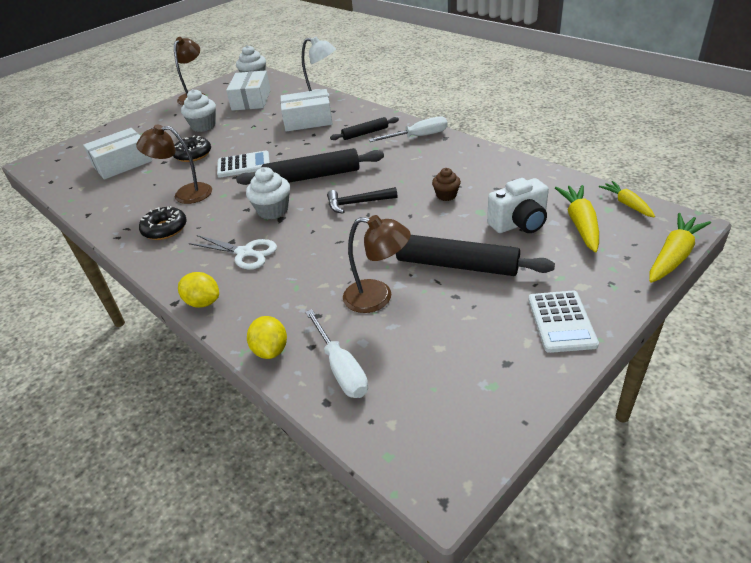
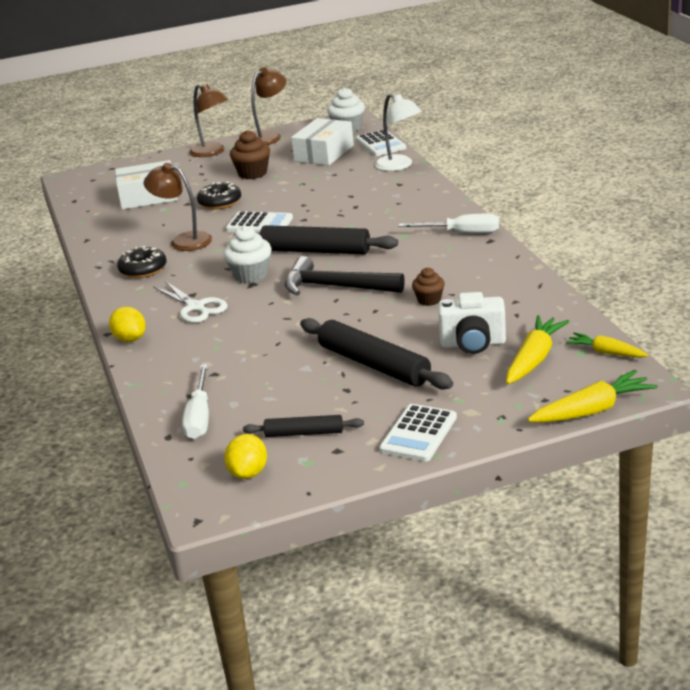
camera: 25 degrees right, 10 degrees down
(203, 126) = (252, 173): white cupcake -> brown cupcake
(270, 350) = (155, 389): yellow lemon -> yellow lemon (248, 473)
(291, 85) = (380, 144): none -> white calculator
(308, 120) = (363, 189): white box -> none
(357, 203) = (335, 287): black hammer -> black hammer, size x1.53
(365, 133) = (409, 217): black rolling pin -> black rolling pin (304, 433)
(378, 297) = (277, 373): brown lamp -> brown lamp (212, 152)
(627, 204) = (606, 352): yellow carrot -> yellow carrot turned 60 degrees counterclockwise

